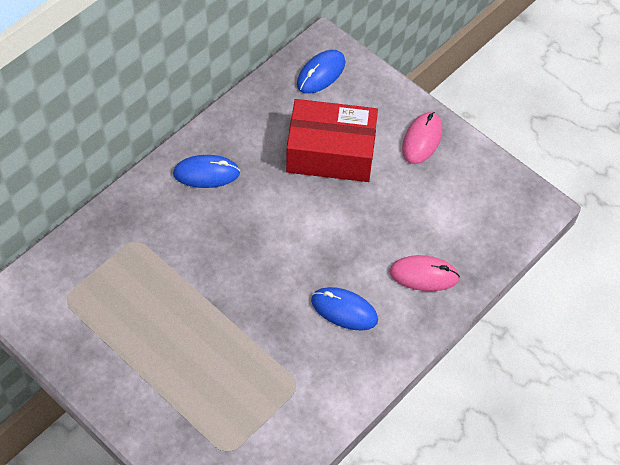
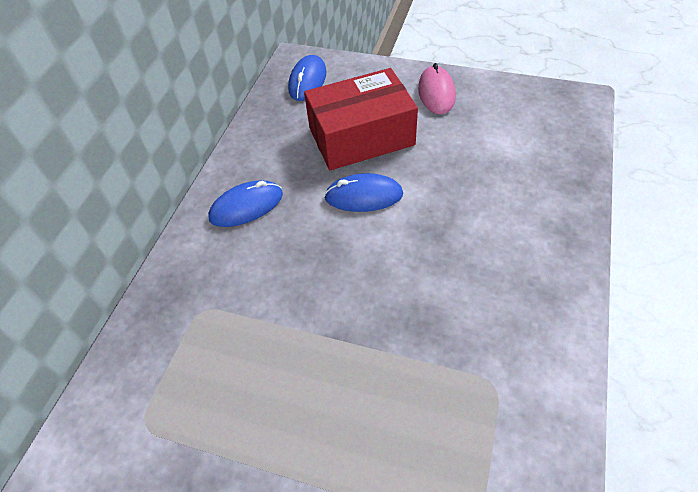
camera: 20 degrees left, 5 degrees down
(344, 310) = (483, 273): blue mouse -> blue mouse (364, 196)
(424, 275) = (533, 201): pink mouse -> none

